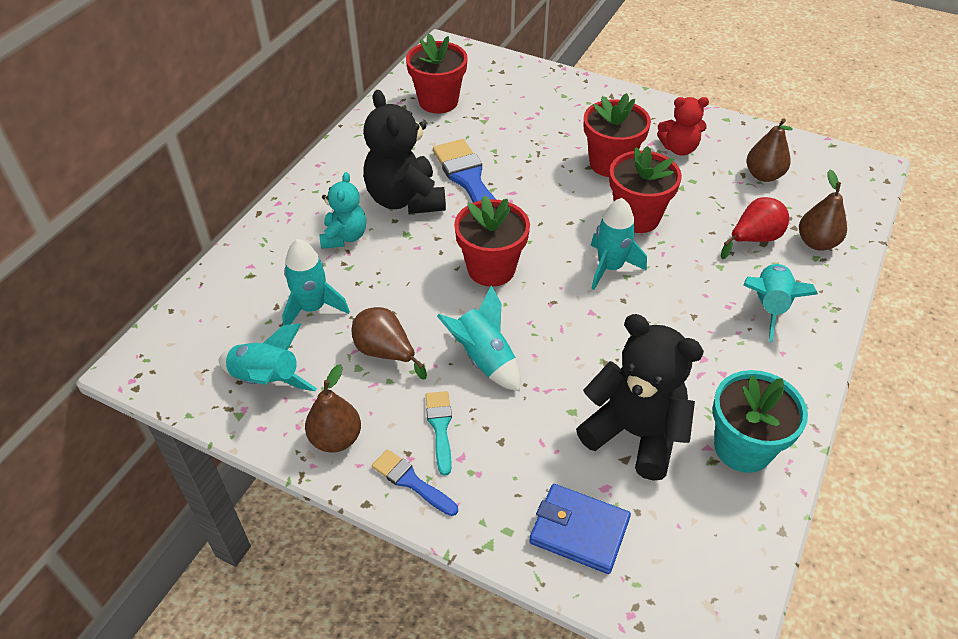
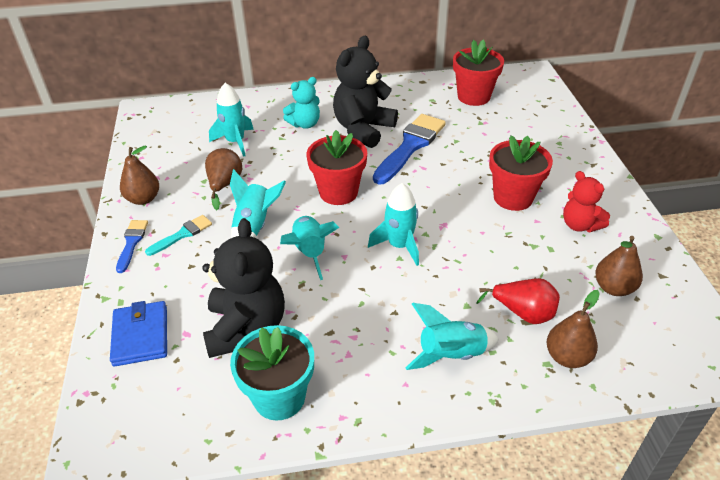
camera: 55 degrees right, 5 degrees down
(266, 380) = (167, 154): turquoise rocket -> turquoise rocket (309, 252)
(637, 217) = (469, 236): red flower pot -> none

